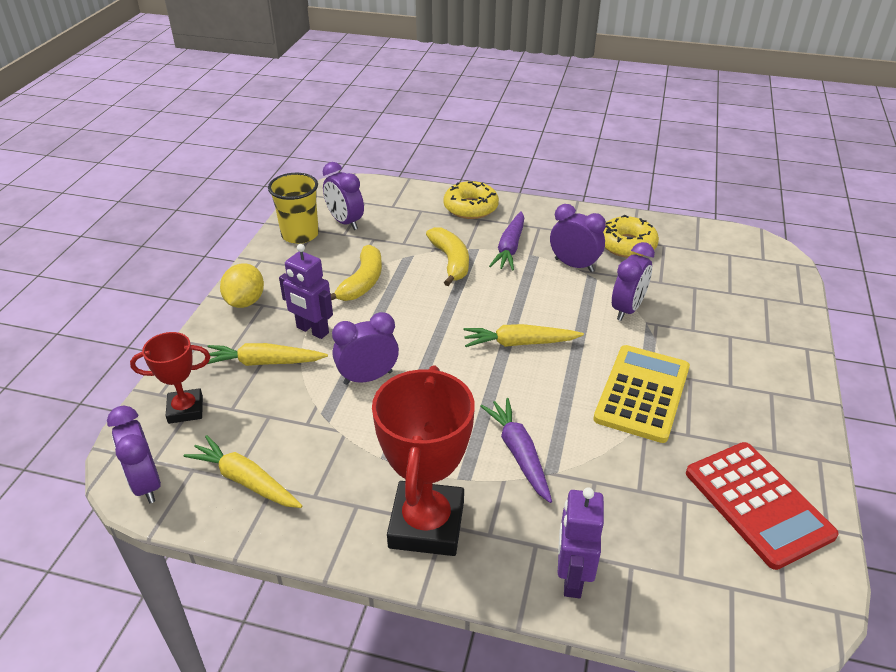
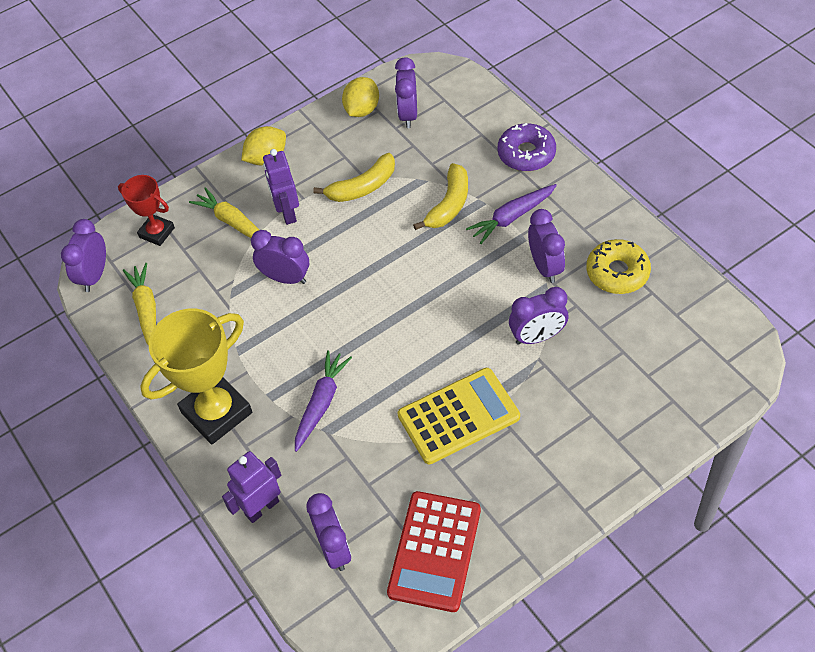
camera: 45 degrees right, 15 degrees up
(300, 234) = (362, 110): yellow cup -> yellow lemon
(426, 524) = (216, 412): red trophy -> yellow trophy
(470, 207) = (526, 154): yellow donut -> purple donut
(519, 343) = (418, 315): yellow carrot -> none
(679, 564) = (334, 549): none -> purple clock

